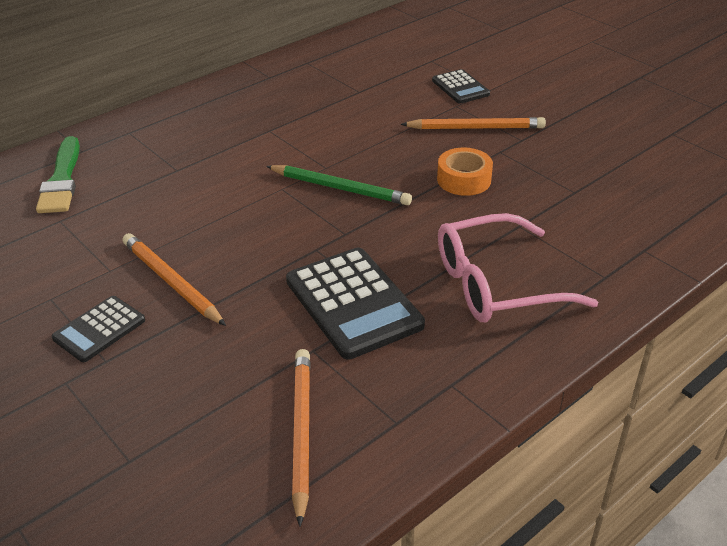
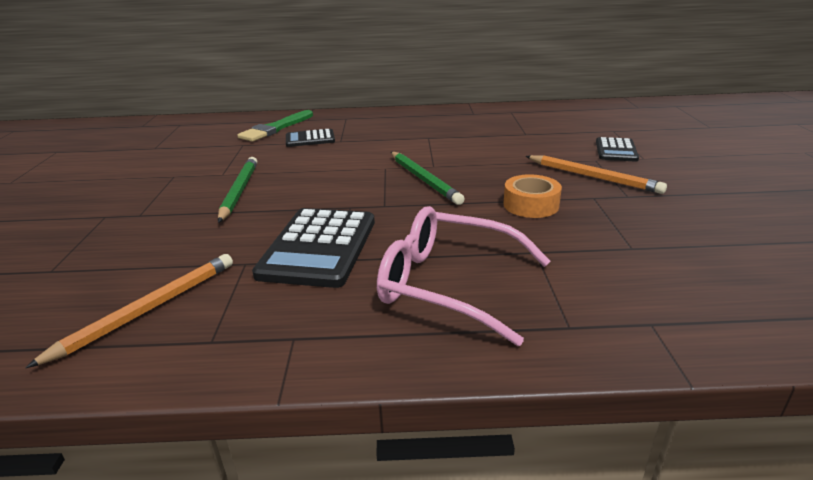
camera: 40 degrees right, 10 degrees down
(99, 329) = (165, 199): black calculator -> black calculator (310, 139)
(171, 282) = (239, 191): orange pencil -> green pencil

